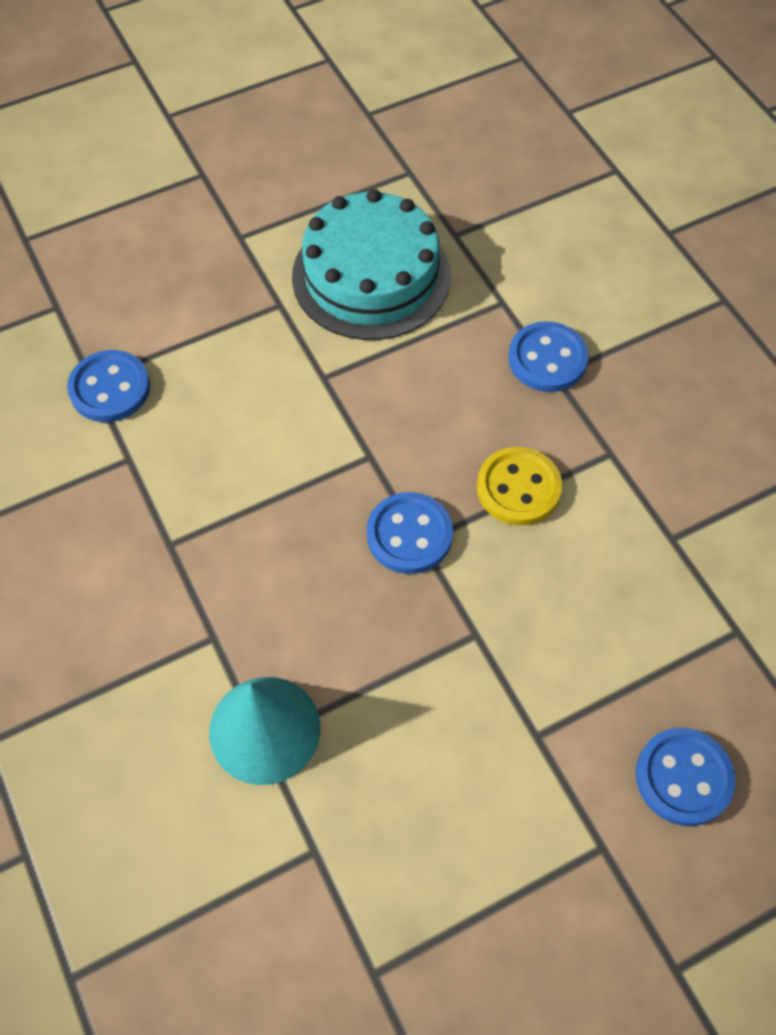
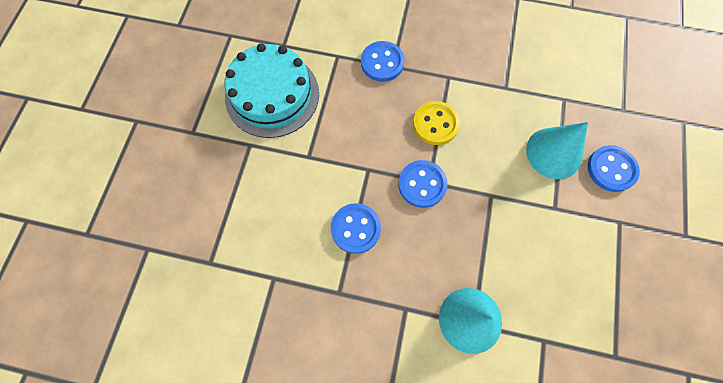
camera: 50 degrees left, 10 degrees up
(110, 388) = (223, 258): blue button -> blue button (355, 229)
(629, 675) = (554, 153): none -> turquoise cone

